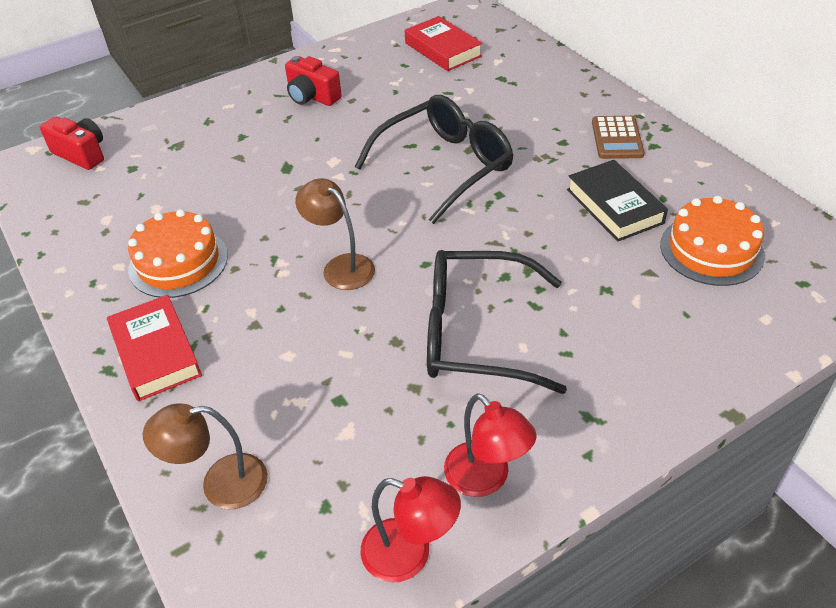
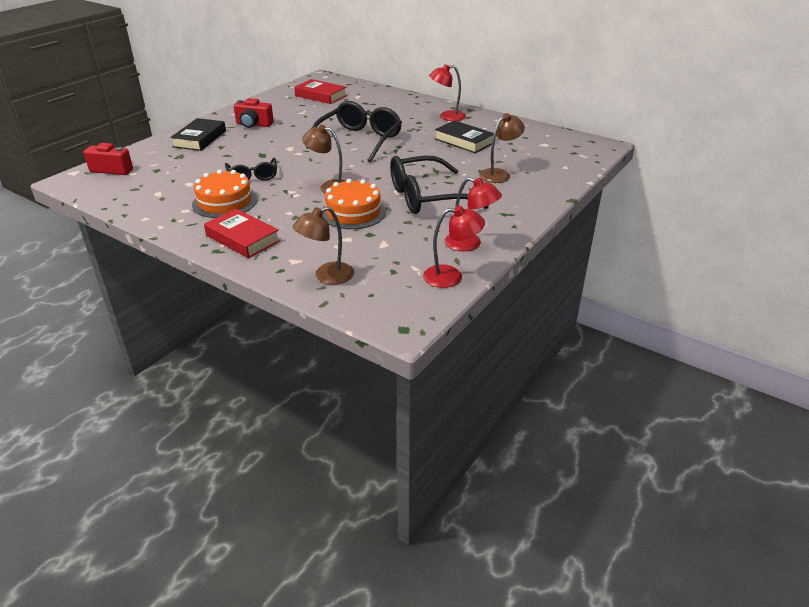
camera: 25 degrees left, 10 degrees down
(223, 113) = (200, 139): none -> black book
(247, 213) = (252, 176): none -> black glasses
(617, 138) = (447, 117): brown calculator -> red lamp
(632, 307) = (499, 174): none -> brown lamp
(711, 250) = (523, 148): orange cake -> orange cake (353, 212)

